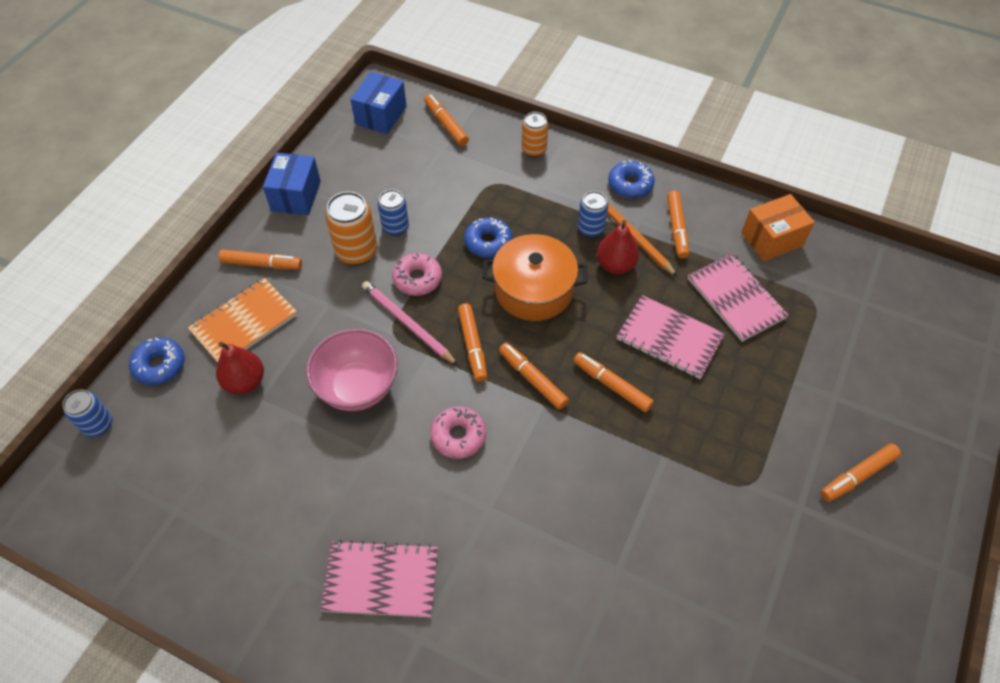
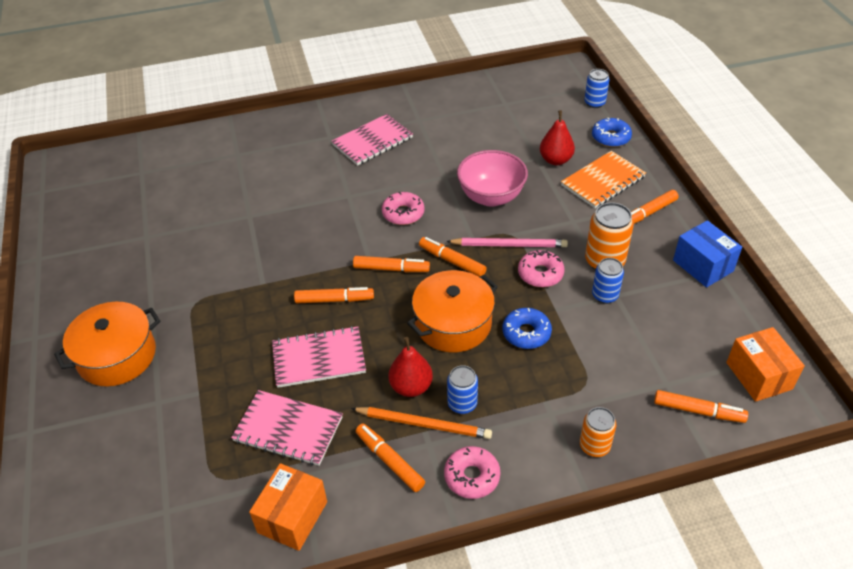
camera: 140 degrees right, 10 degrees down
(244, 323) = (603, 181): orange notebook -> orange notebook turned 45 degrees clockwise
(381, 115) = (759, 376): blue box -> orange box
(630, 185) = (472, 476): blue donut -> pink donut
(857, 476) = (117, 356): orange marker -> orange pot

